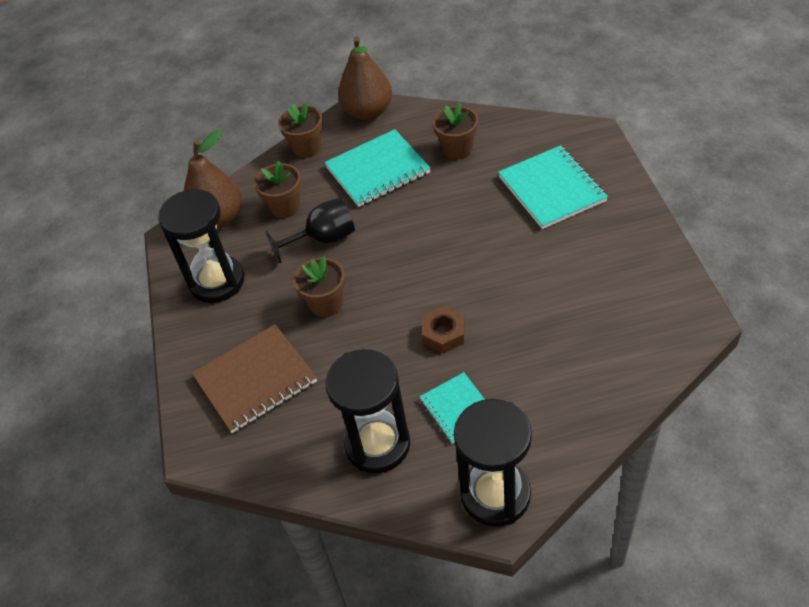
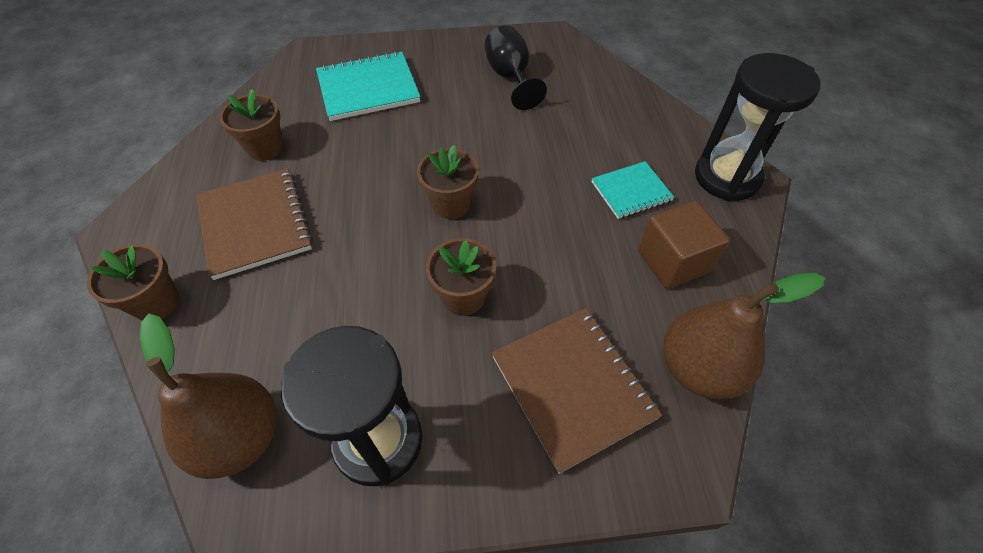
camera: 90 degrees left, 5 degrees up
(285, 207) = (265, 337): brown flower pot -> brown flower pot (451, 204)
(323, 239) = (351, 292): black goblet -> black goblet (510, 77)
(368, 112) = (134, 225): brown pear -> brown pear (699, 368)
(377, 444) = (673, 261): black hourglass -> brown cube
(378, 170) = (255, 224): turquoise notebook -> brown notebook
(444, 334) = (535, 191): brown nut -> none

